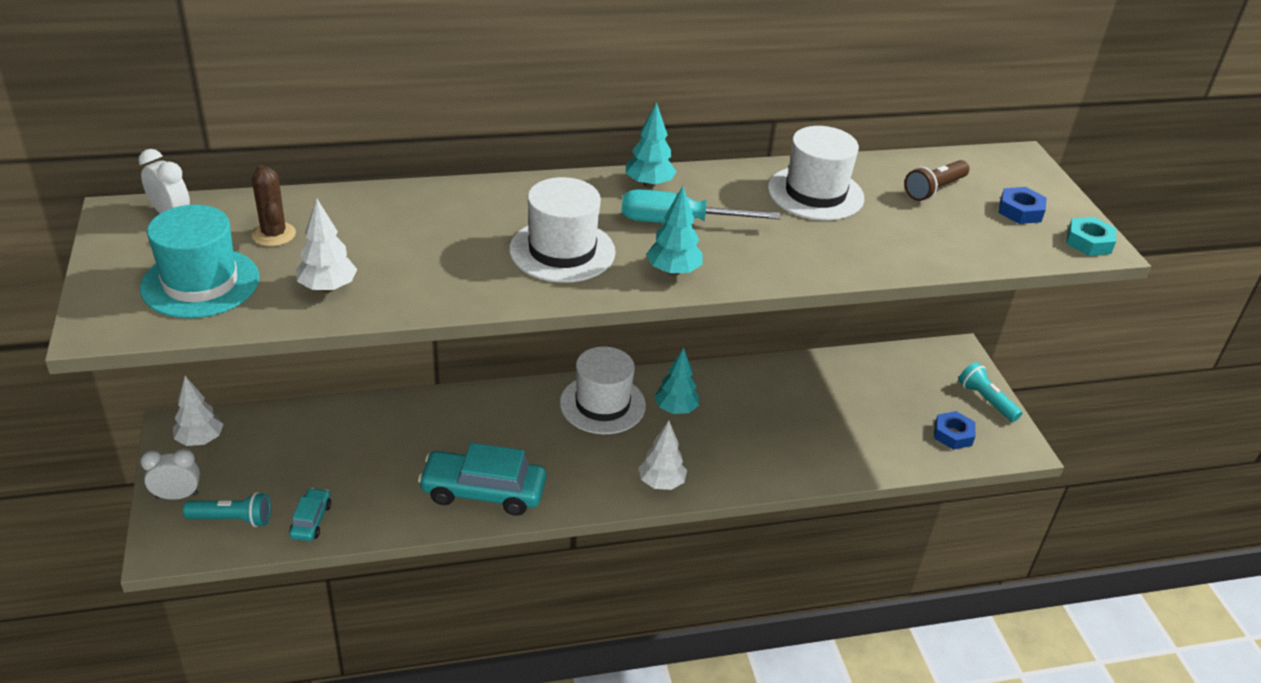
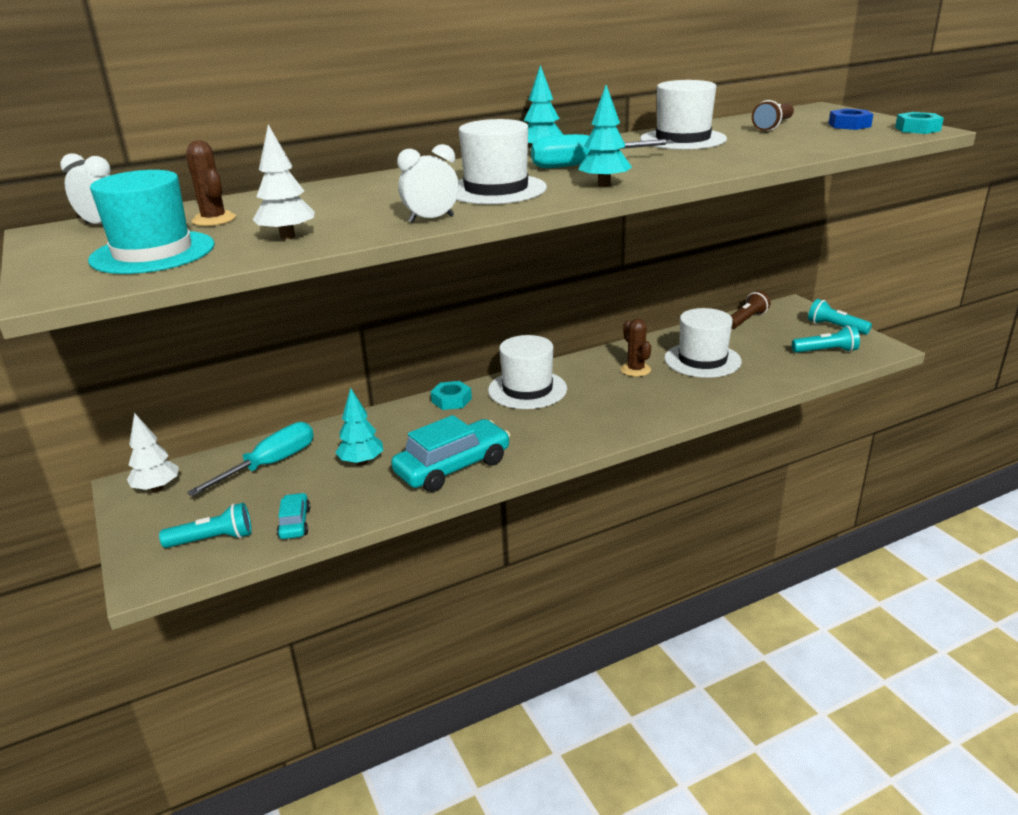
camera: 10 degrees left, 10 degrees down
(177, 496) = (147, 534): white clock -> white clock (431, 219)
(312, 438) = (270, 464): none -> turquoise screwdriver
(483, 491) = (453, 467): turquoise car -> turquoise car turned 150 degrees clockwise
(519, 398) = (451, 400): none -> turquoise nut
(661, 483) = (610, 428): white tree -> none
(676, 409) = (592, 380): turquoise tree -> turquoise tree (361, 462)
(729, 406) = (635, 370): none -> brown cactus
(808, 411) = (702, 360): none -> white hat
(891, 361) = (746, 320): none -> brown flashlight
(953, 434) = (826, 351): blue nut -> turquoise flashlight

